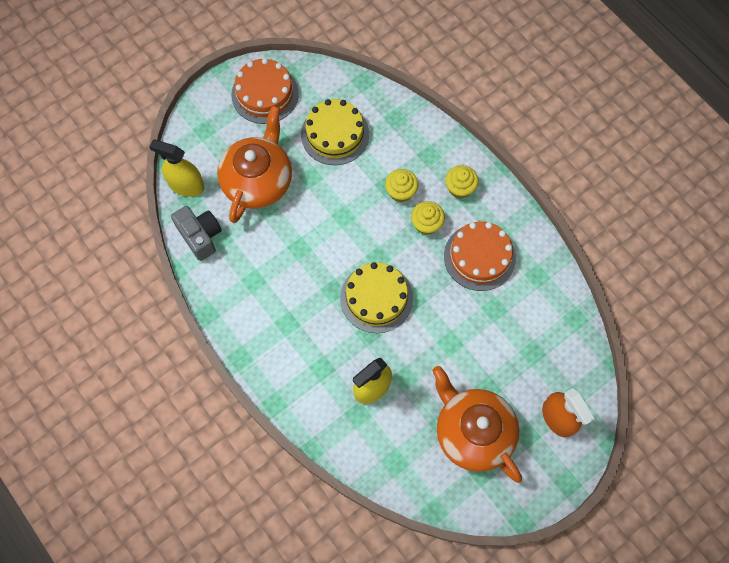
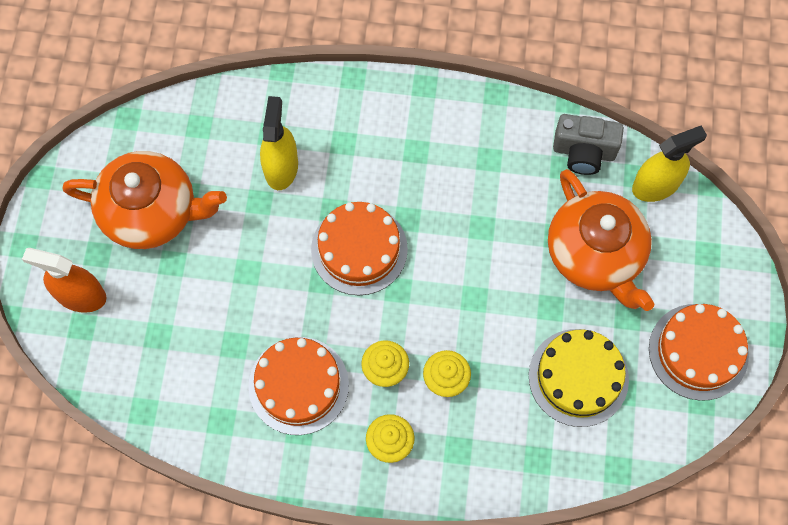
camera: 135 degrees right, 0 degrees up
(376, 298) = (359, 249): yellow cake -> orange cake

